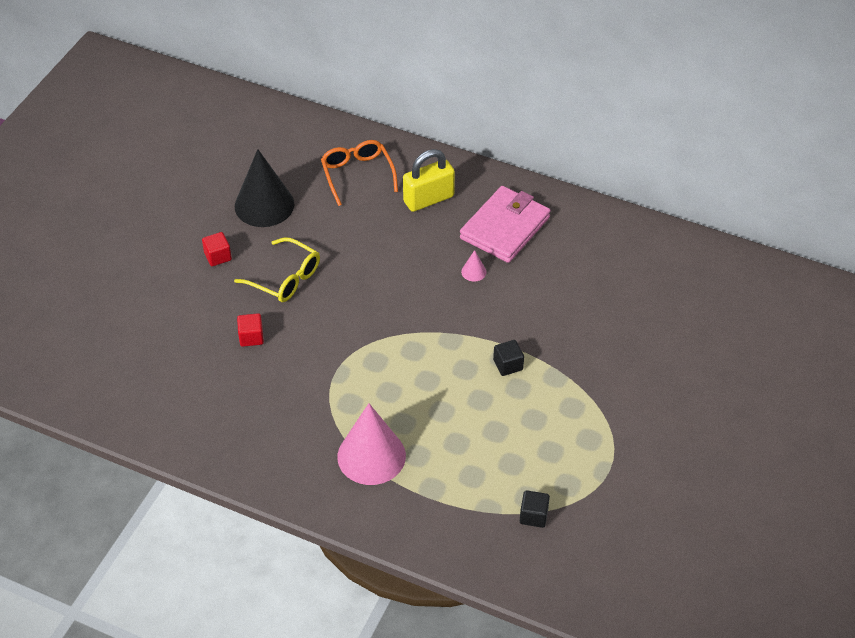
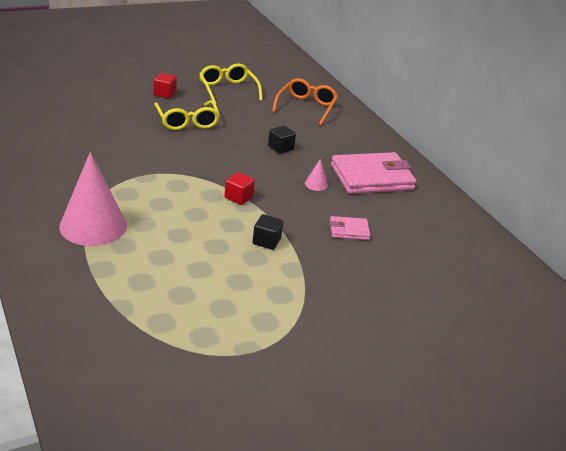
camera: 35 degrees right, 15 degrees down
(251, 337) = (122, 132): red cube -> red cube (238, 197)
(264, 205) = (228, 90): black cone -> yellow glasses
(428, 199) = (337, 139): yellow padlock -> none
(533, 516) = (147, 336): black cube -> black cube (280, 148)
(550, 304) = (349, 230): none -> pink wallet

